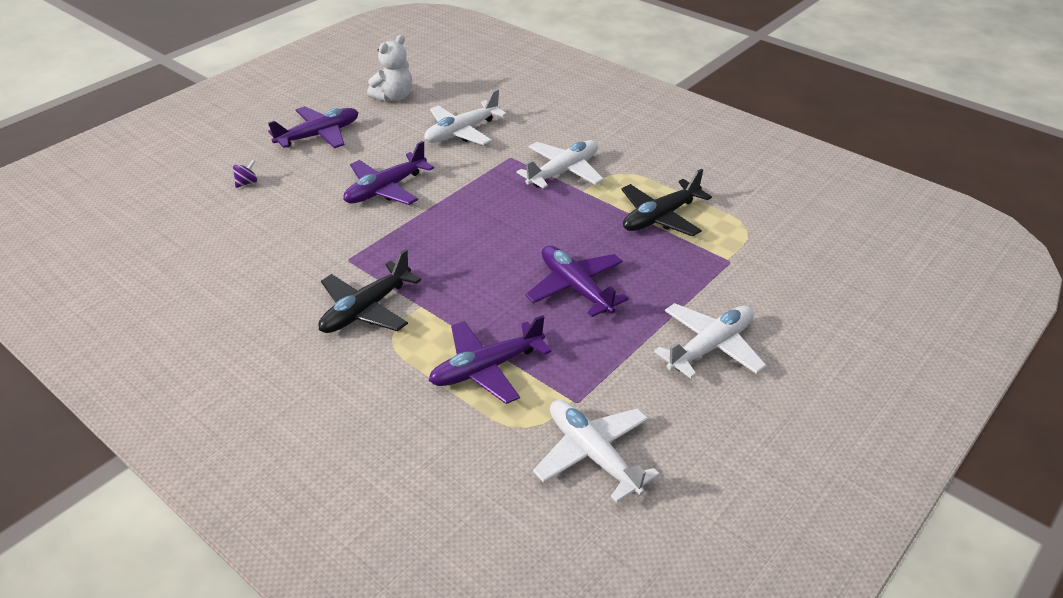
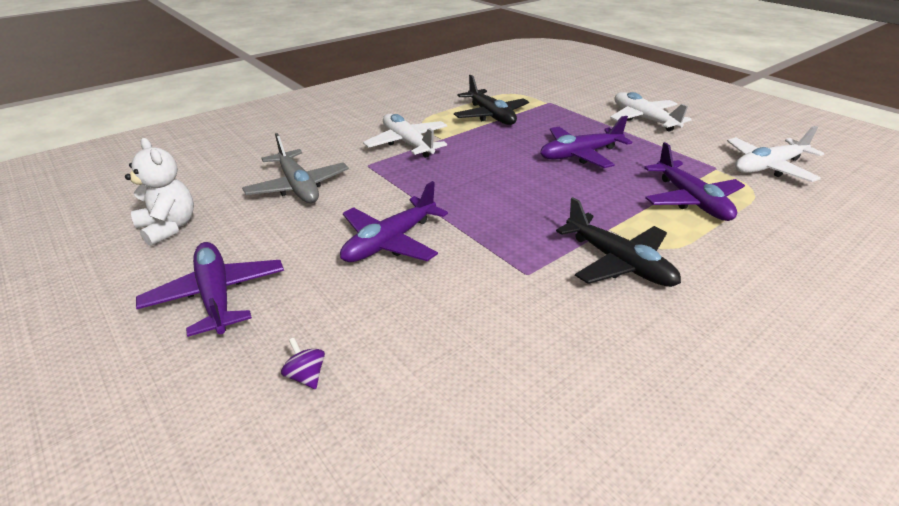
camera: 80 degrees left, 5 degrees down
(385, 189) = (390, 242): purple plane -> purple plane turned 75 degrees clockwise
(462, 132) = (298, 187): white plane -> grey plane

